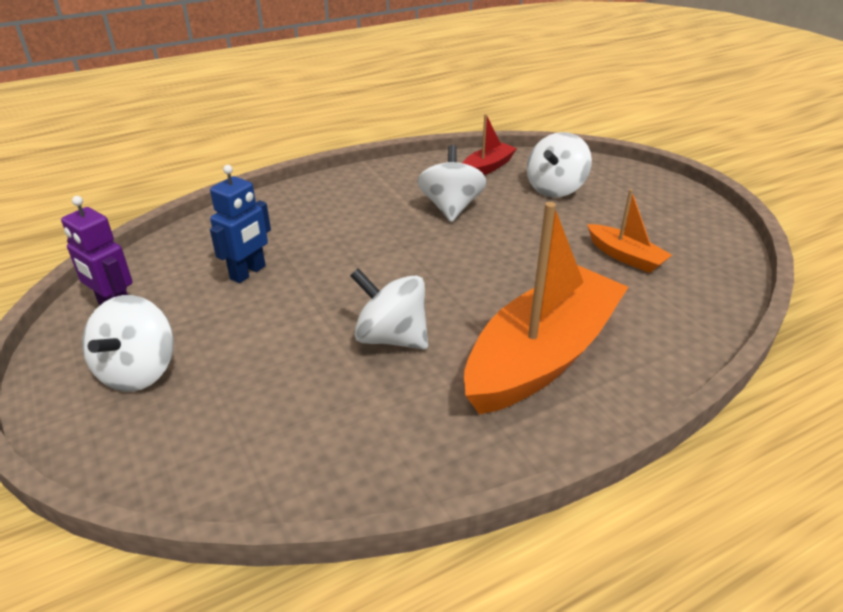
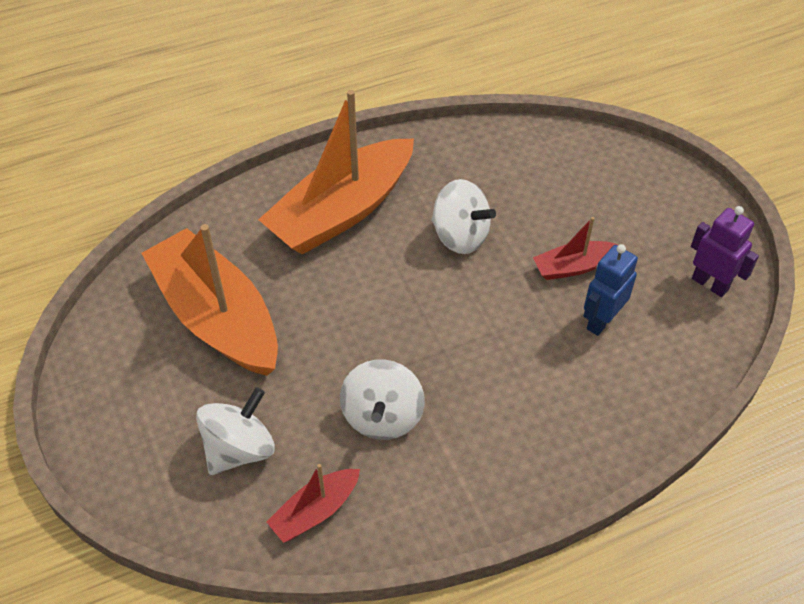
camera: 175 degrees left, 15 degrees up
(138, 371) = (656, 219): white spinning top -> none
(263, 315) = (573, 267): none -> red boat
(625, 256) = (217, 317): orange boat -> orange boat, size x2.14

